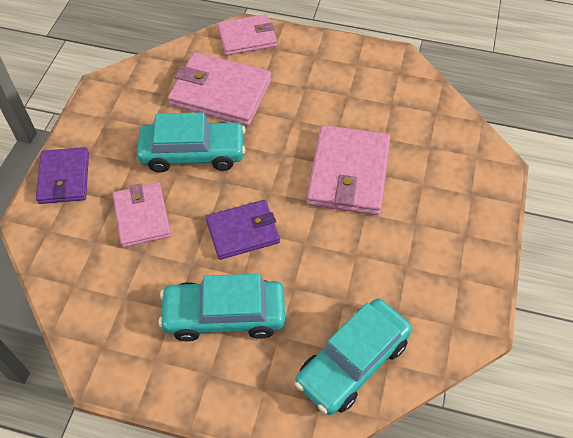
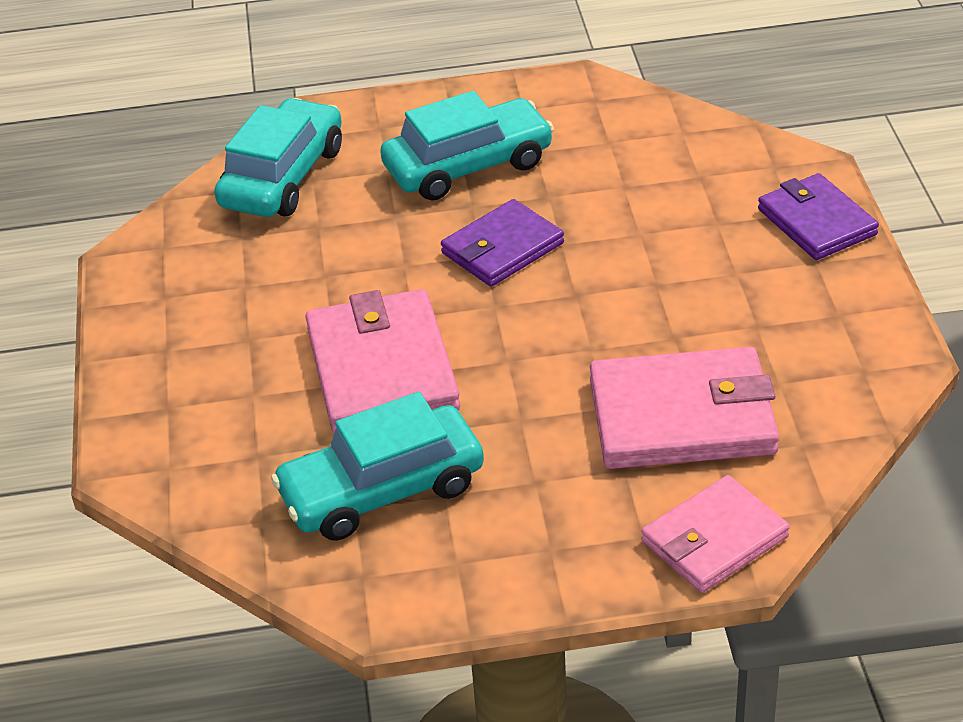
camera: 160 degrees right, 15 degrees down
(142, 216) = (660, 218): pink wallet -> none
(193, 153) = (652, 313): turquoise car -> turquoise car (382, 490)

